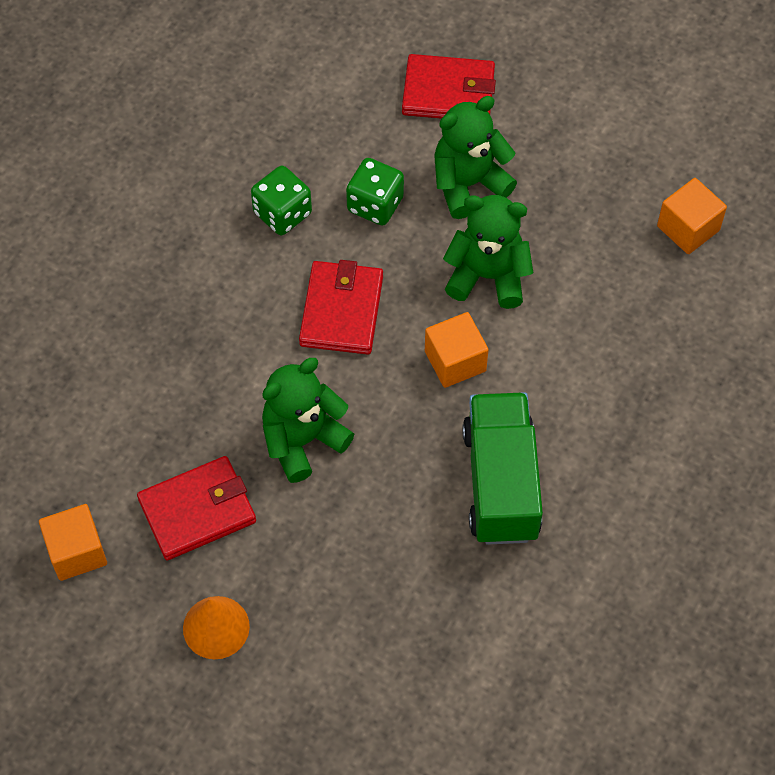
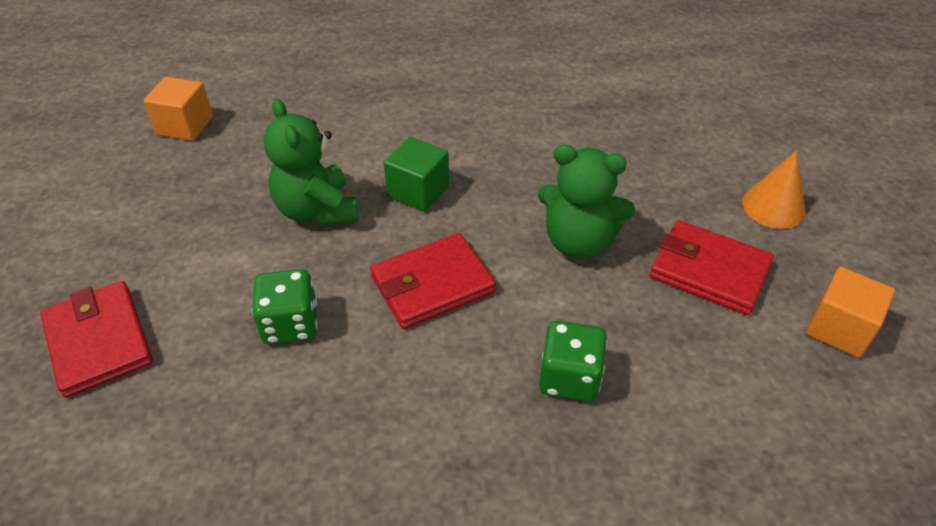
camera: 125 degrees left, 15 degrees down
(282, 213) = (355, 395): green dice -> green dice (569, 378)
(455, 361) = (418, 191): orange cube -> green cube
(468, 184) = (219, 269): green teddy bear -> none
(500, 483) = (497, 125): green truck -> none

